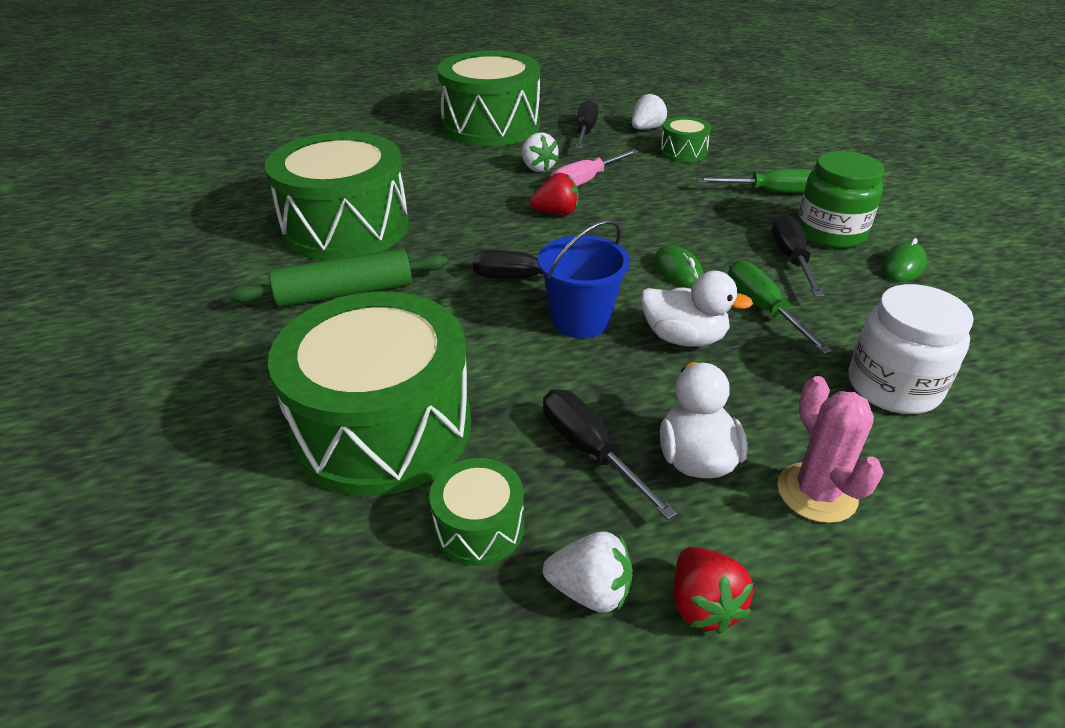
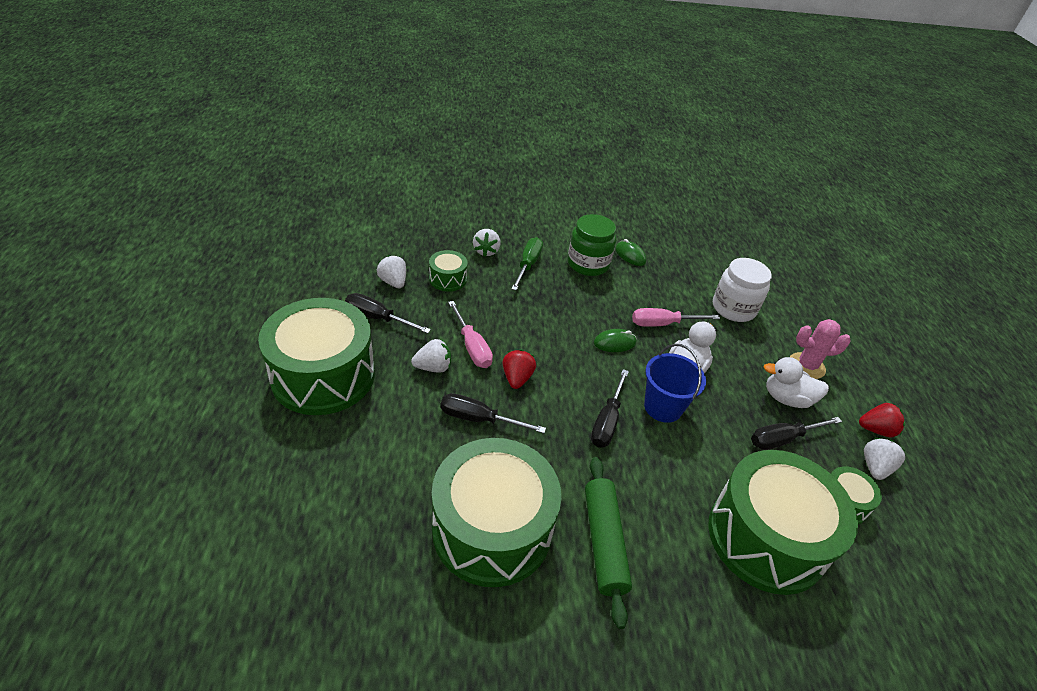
camera: 80 degrees left, 5 degrees up
(763, 164) = (486, 251): none -> white strawberry
(763, 309) = (663, 324): green screwdriver -> pink screwdriver
(791, 259) = (612, 291): black screwdriver -> black screwdriver (479, 419)

